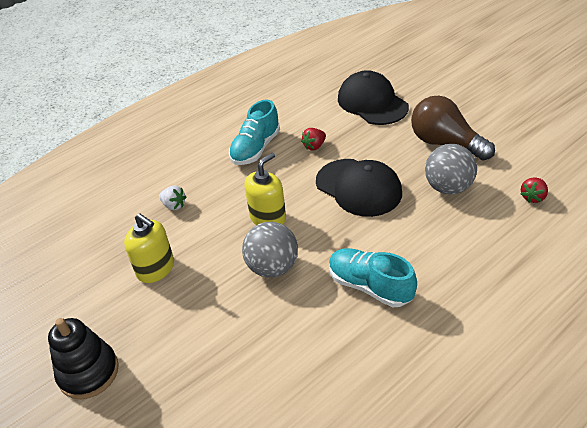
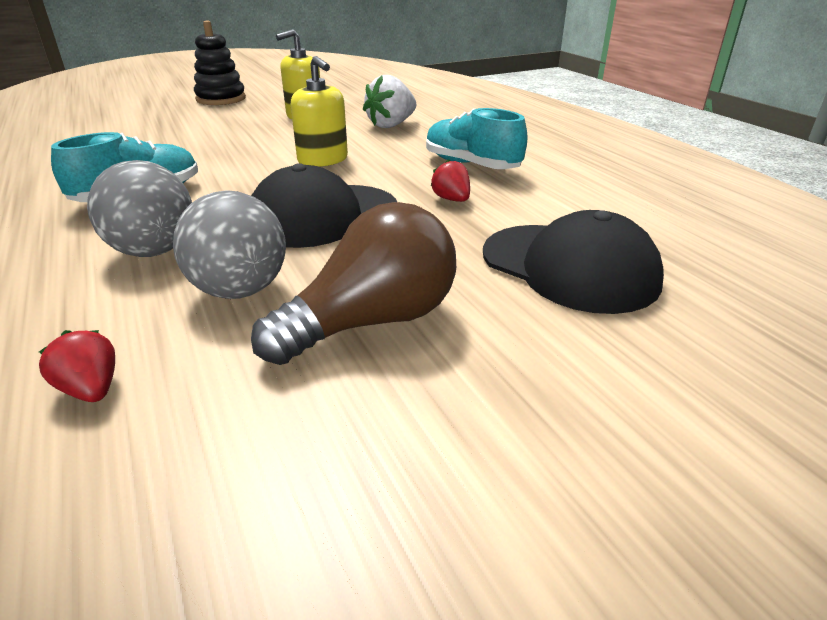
camera: 100 degrees right, 10 degrees down
(174, 205) = (391, 125): white strawberry -> white strawberry, size x1.72
(272, 267) = (241, 155): grey ball -> grey ball (154, 251)
(372, 103) = (569, 267): black cap -> black cap turned 60 degrees clockwise

